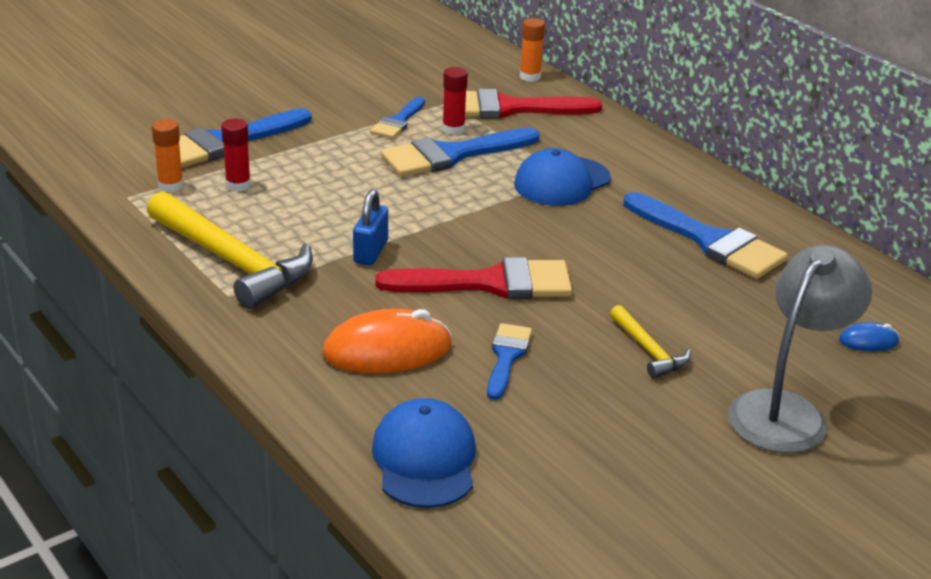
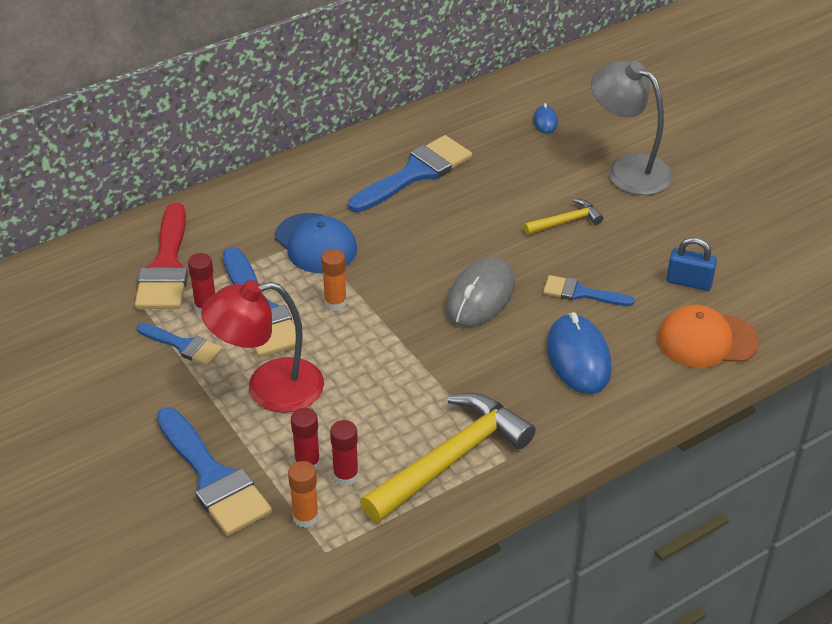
camera: 85 degrees left, 10 degrees up
(218, 205) = (346, 476): none -> red glue stick
(339, 164) = (269, 388): none -> red lamp
(370, 252) = (433, 367): blue padlock -> blue padlock (689, 282)
(387, 350) = (578, 358): orange mouse -> blue mouse
(424, 459) = (706, 340): blue cap -> orange cap
(490, 283) = (480, 296): red brush -> grey mouse
(530, 77) = (97, 248): orange glue stick -> orange glue stick (335, 303)

